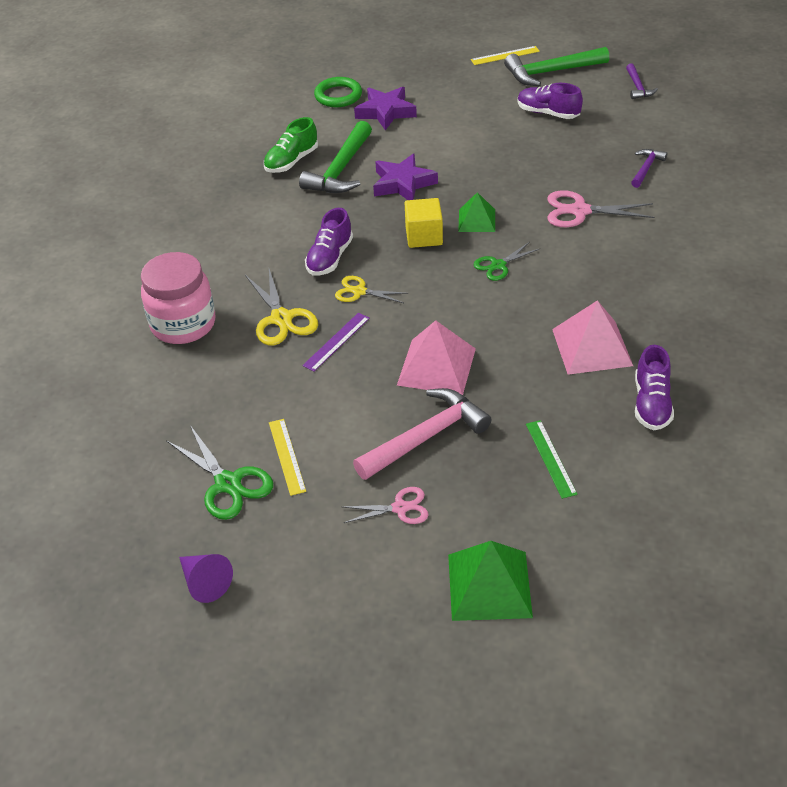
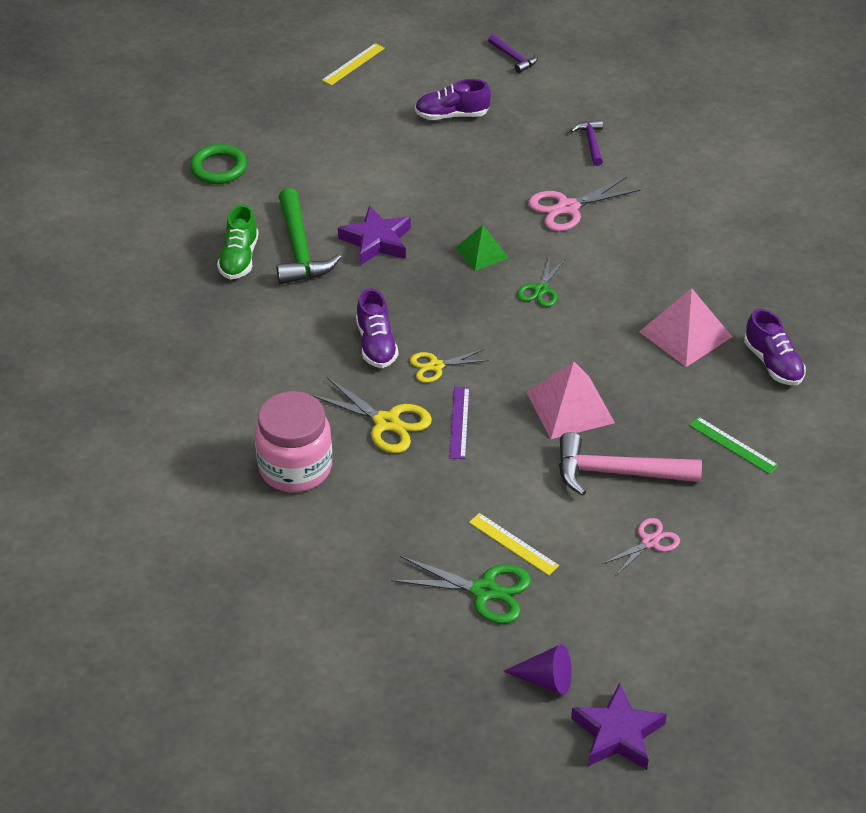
camera: 35 degrees left, 0 degrees up
(385, 112) = (287, 169): purple star -> purple star (617, 734)
(424, 236) = (446, 288): yellow cube -> none
(426, 437) = (617, 473): pink hammer -> pink hammer turned 105 degrees counterclockwise
(489, 585) = (773, 569): green pyramid -> none
(551, 72) = (416, 68): green hammer -> none

